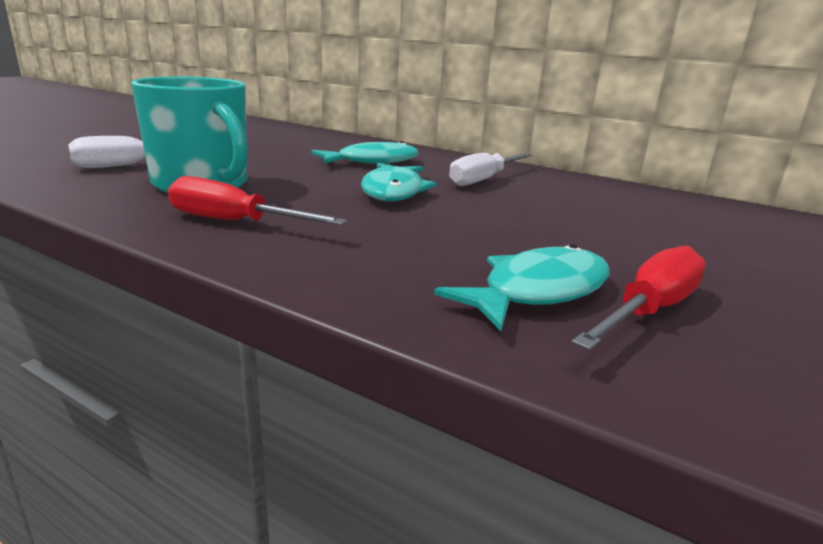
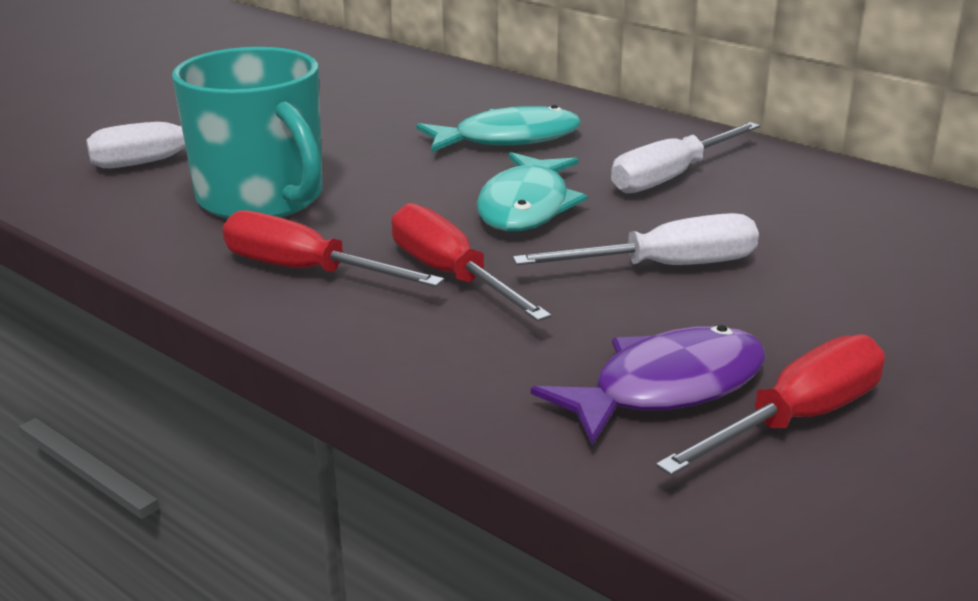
camera: 10 degrees right, 5 degrees up
(348, 225) = (450, 275): none -> red screwdriver
(501, 222) = (665, 267): none -> white screwdriver
(538, 291) = (666, 388): turquoise fish -> purple fish

